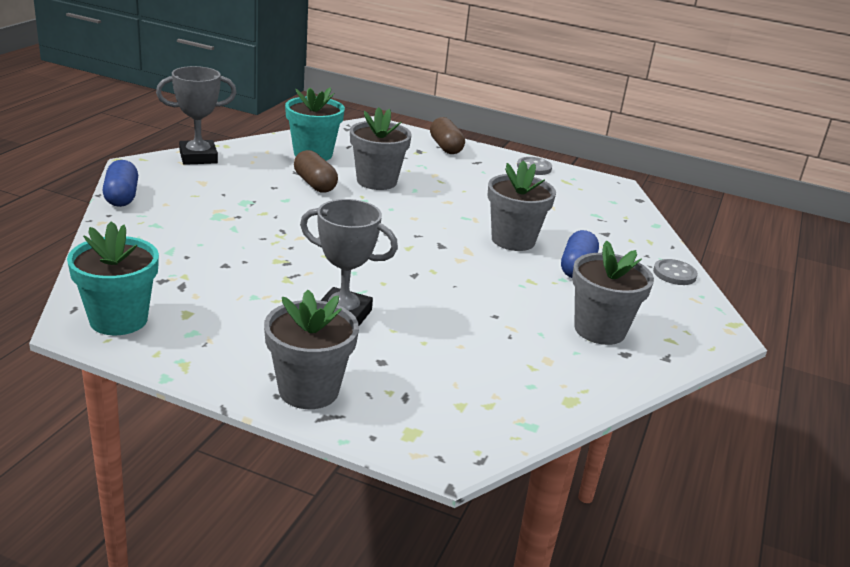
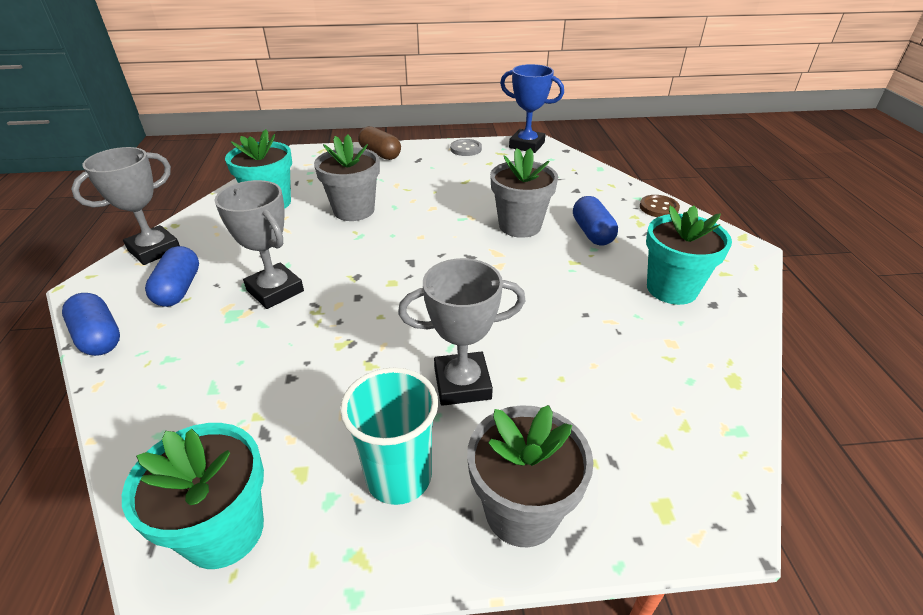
camera: 25 degrees left, 10 degrees up
(195, 187) = (179, 289): none -> blue capsule
(246, 341) = (399, 477): none -> turquoise cup
(262, 212) = (275, 290): none -> grey trophy
(315, 184) = (300, 235): brown capsule -> none
(599, 330) = (671, 289): grey flower pot -> turquoise flower pot
(602, 183) = (526, 145): none -> blue trophy
(674, 274) = (658, 208): grey button -> brown button

